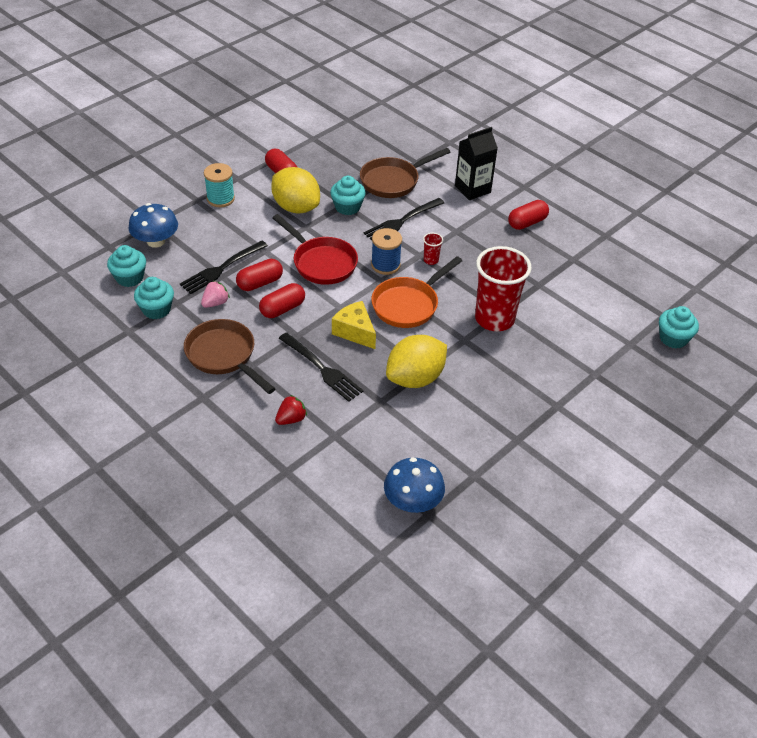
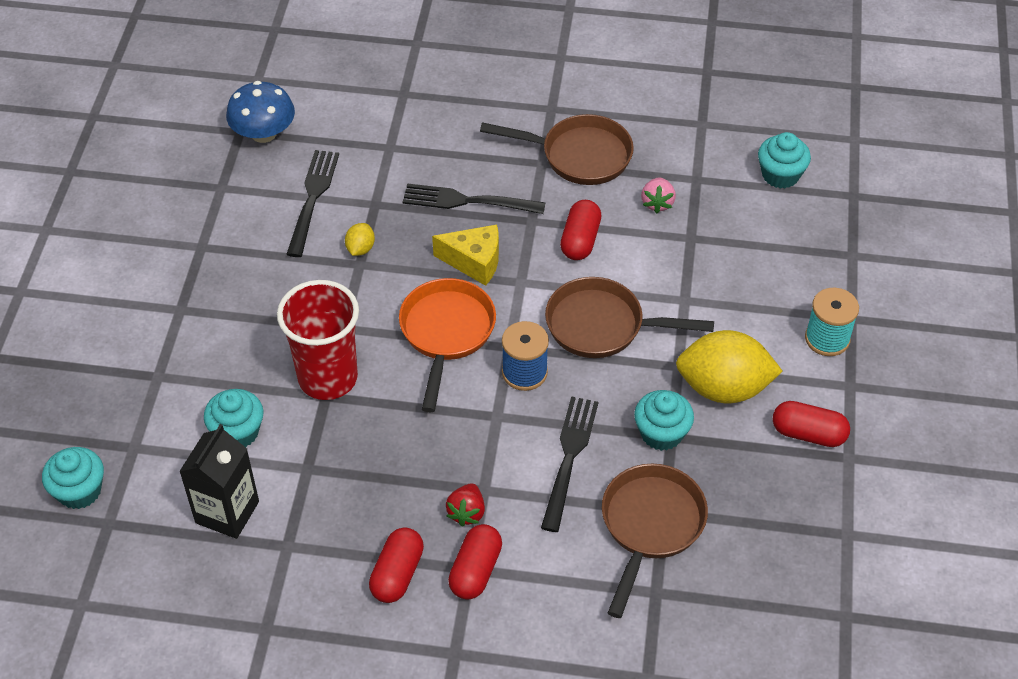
camera: 145 degrees right, 5 degrees up
(156, 241) = (816, 233): blue mushroom -> none
(156, 309) = (706, 160): turquoise cupcake -> turquoise cupcake (237, 432)
(222, 268) = (702, 246): black fork -> black fork (312, 198)
(260, 283) = (640, 255): red capsule -> red capsule (475, 570)
(291, 419) = (446, 137): red strawberry -> red strawberry (466, 512)
(321, 263) = (602, 326): red pan -> brown pan
(415, 378) = (360, 248): yellow lemon -> yellow lemon, size x0.43
(431, 260) = (475, 416): red cup -> none
(472, 189) = (526, 590): black carton -> black carton (227, 512)

